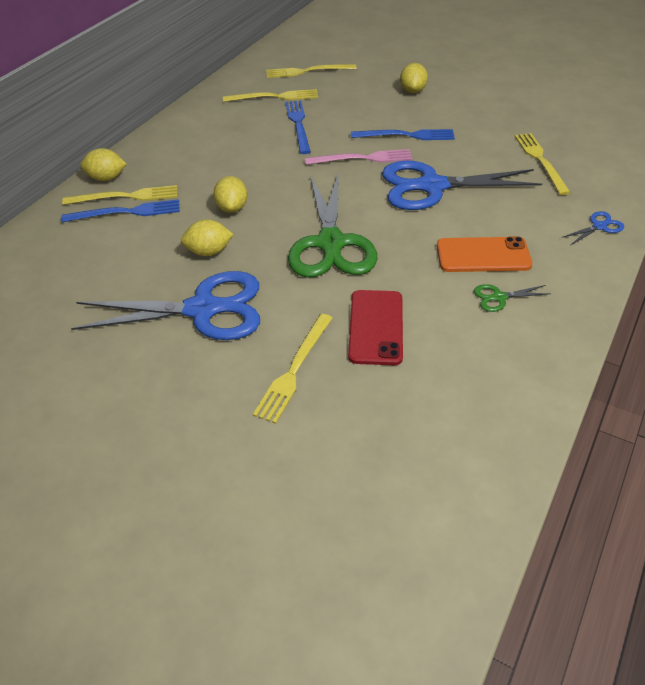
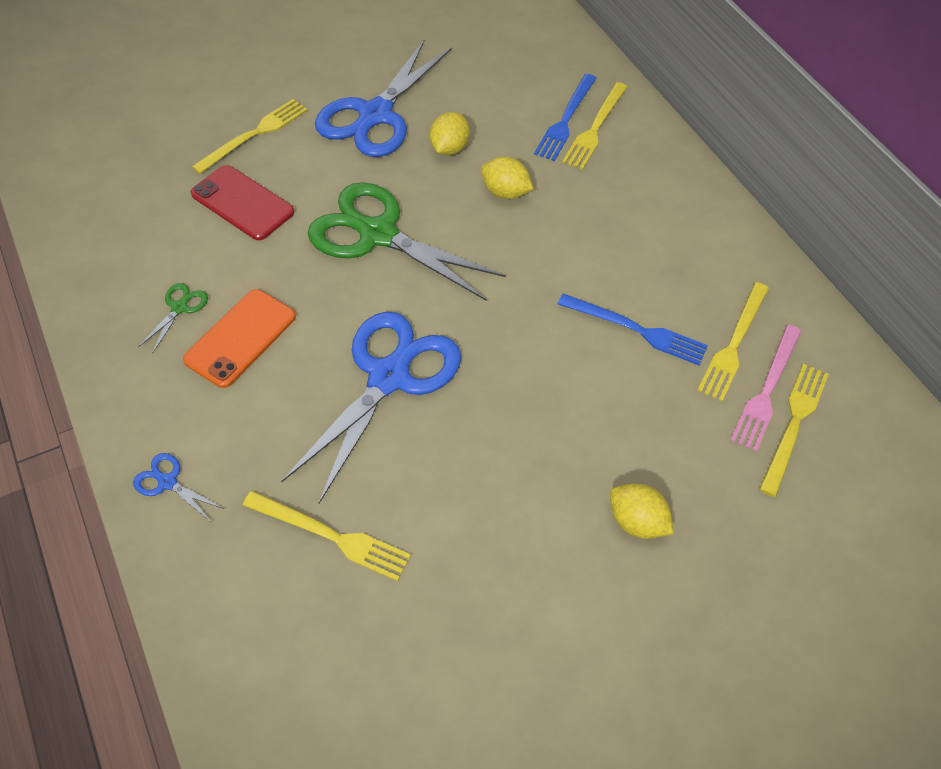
camera: 120 degrees right, 10 degrees up
(107, 178) = (643, 126): yellow lemon -> none
(294, 370) = (254, 134): yellow fork -> yellow fork turned 75 degrees clockwise
(363, 158) = (503, 348): pink fork -> pink fork (766, 390)
(406, 135) = (518, 427): blue fork -> none
(599, 226) = (167, 482): blue scissors -> blue scissors turned 120 degrees clockwise

